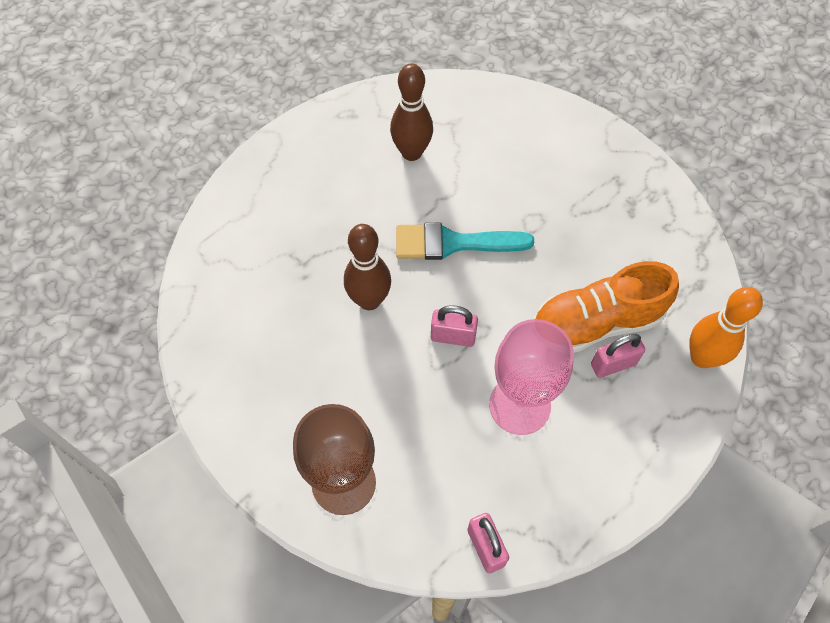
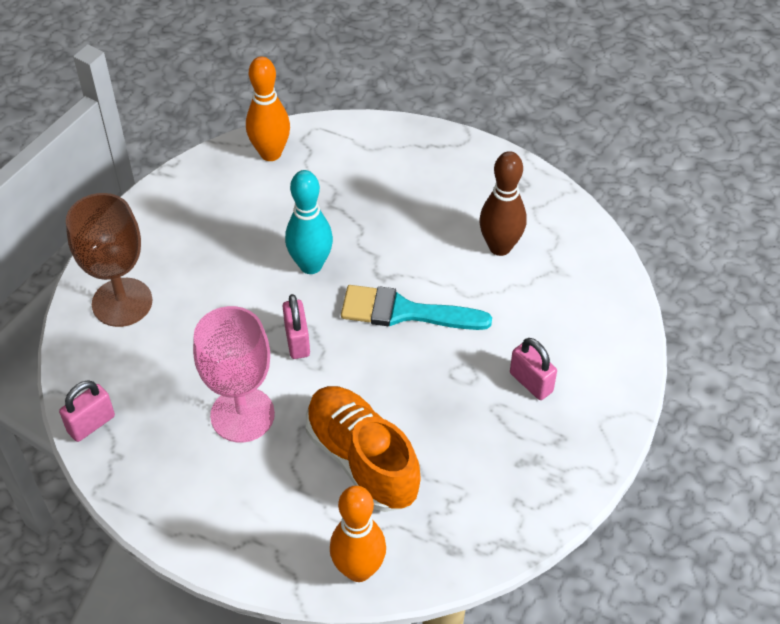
camera: 70 degrees right, 10 degrees down
(211, 294) = (270, 153): none -> orange bowling pin
(369, 300) = (311, 265): brown bowling pin -> turquoise bowling pin
(453, 243) = (405, 312): turquoise brush -> turquoise brush turned 60 degrees counterclockwise
(613, 364) = (318, 485): pink padlock -> pink padlock (531, 382)

